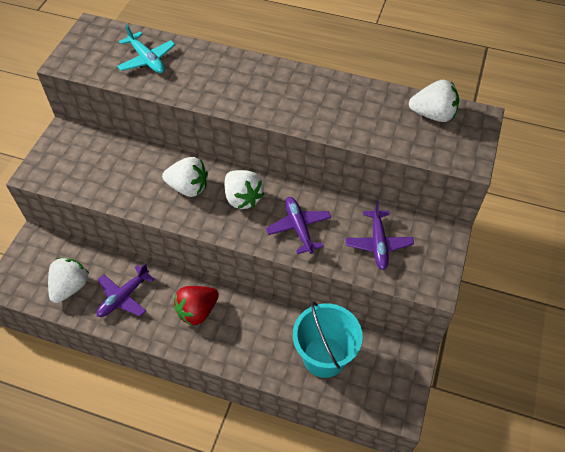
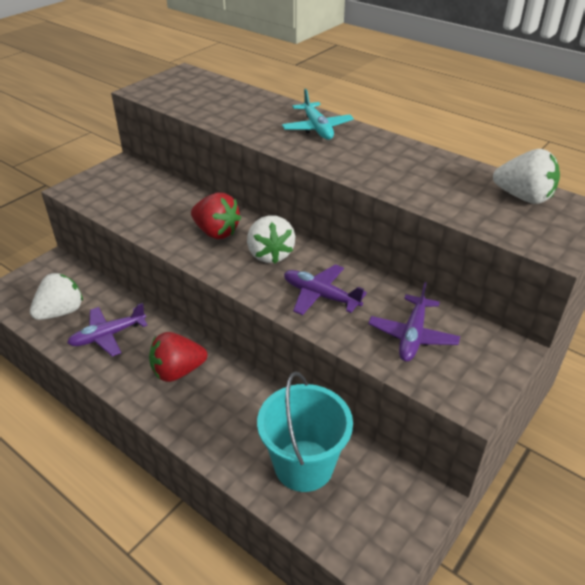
camera: 20 degrees right, 15 degrees down
(147, 60) = (221, 101): turquoise plane -> turquoise plane (317, 128)
(188, 187) = (216, 232): white strawberry -> red strawberry
(298, 227) = (320, 296): purple plane -> purple plane turned 60 degrees counterclockwise

